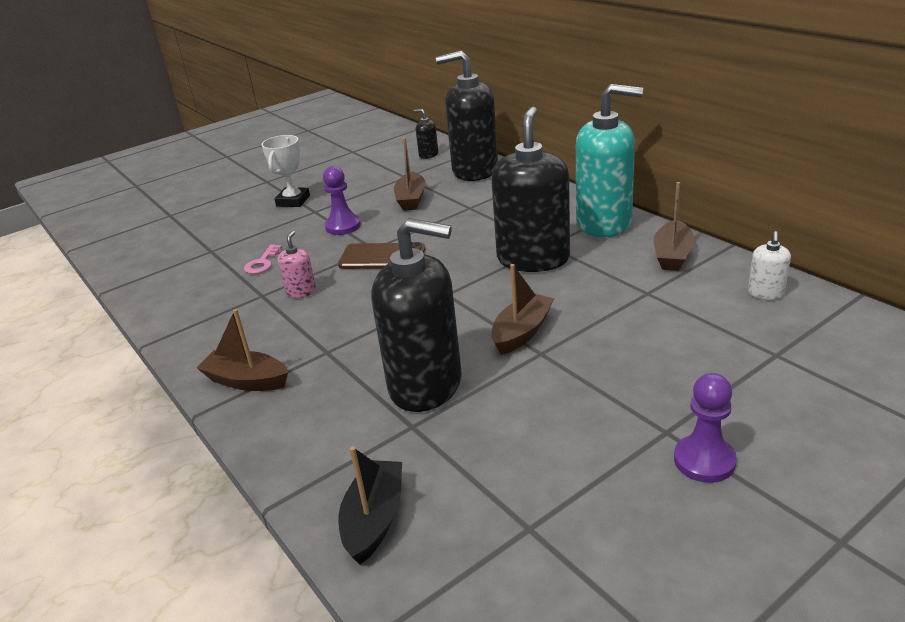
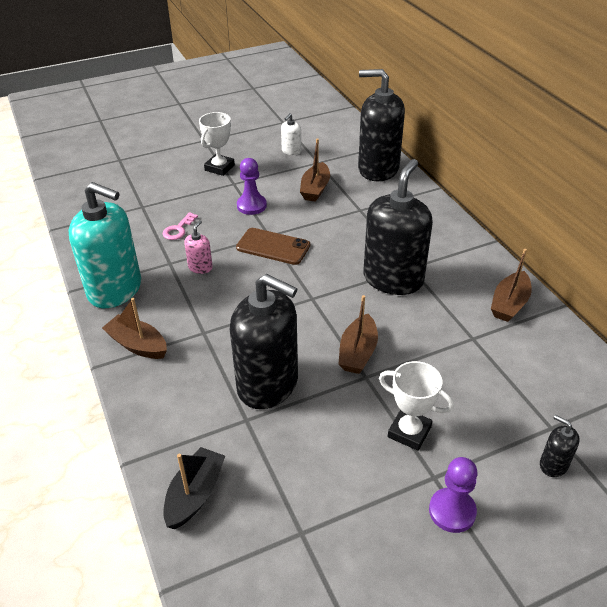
camera: 10 degrees right, 10 degrees up
(428, 155) = (345, 141): black soap dispenser -> black soap dispenser (553, 465)
(522, 332) = (358, 352): brown boat -> brown boat turned 150 degrees clockwise
(604, 223) = (466, 255): turquoise soap dispenser -> turquoise soap dispenser (115, 290)
(616, 394) = (409, 432): none -> white trophy
(766, 293) = (570, 364): white soap dispenser -> white soap dispenser (291, 151)

